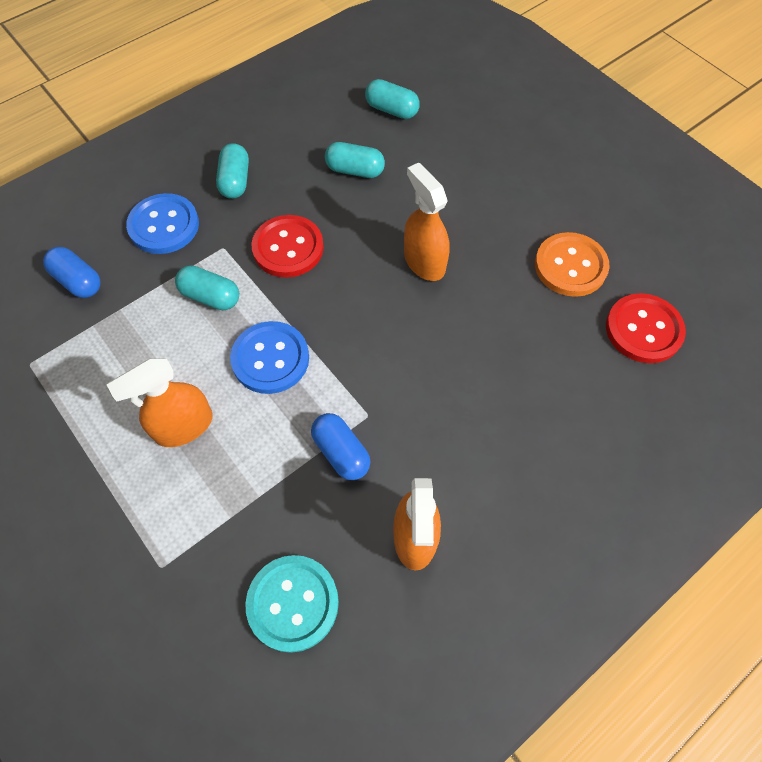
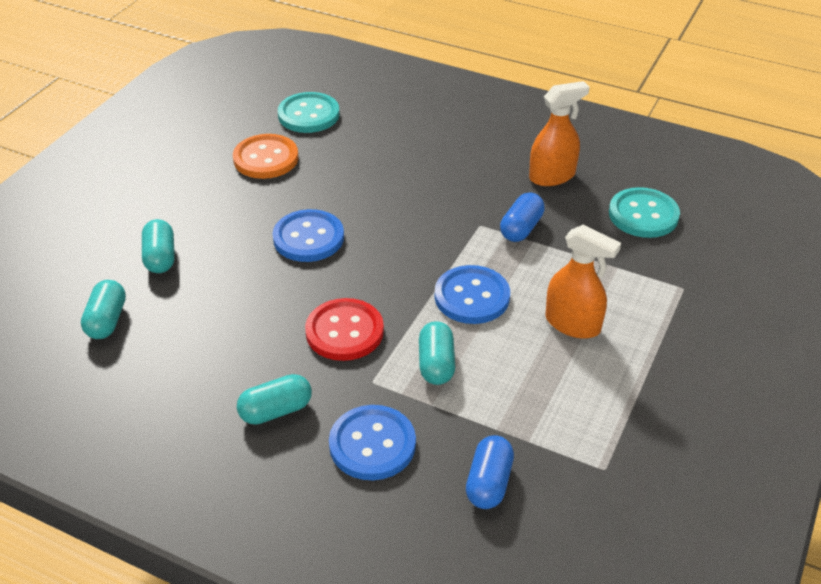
camera: 115 degrees left, 20 degrees down
(355, 170) = (214, 319): turquoise capsule -> turquoise capsule (160, 257)
(424, 262) = (308, 238): orange spray bottle -> blue button
(643, 330) = (308, 115): red button -> turquoise button

